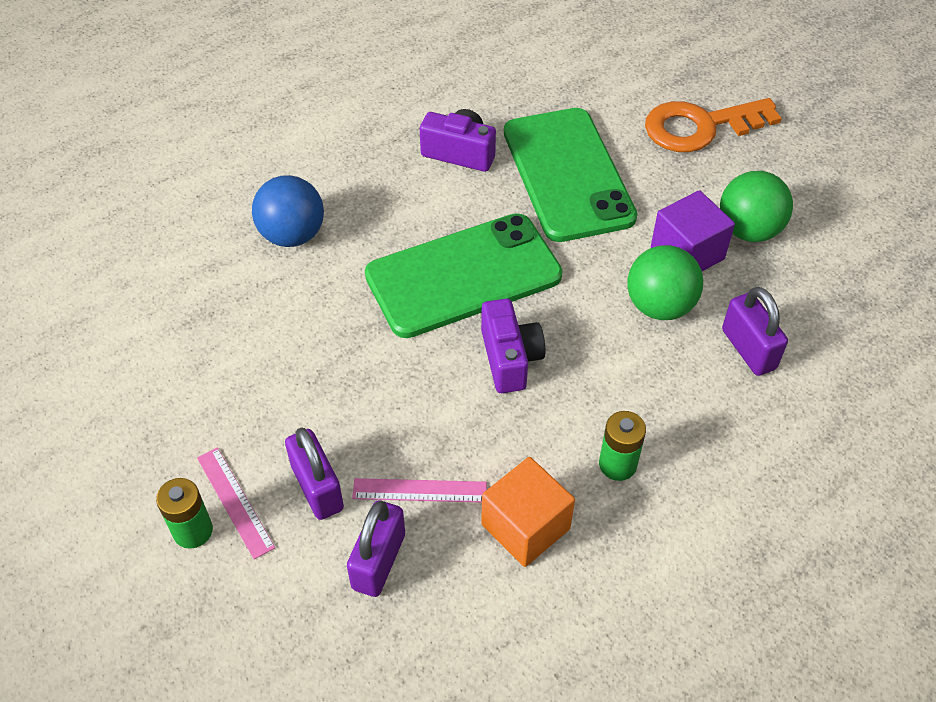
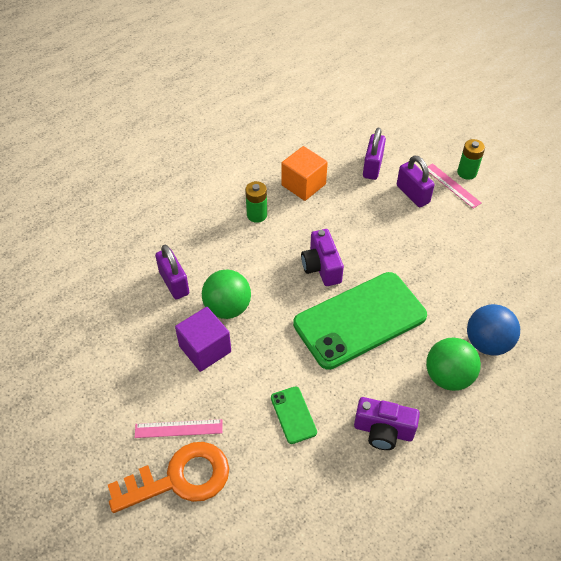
camera: 175 degrees right, 0 degrees up
(419, 491) = (360, 196): pink ruler -> pink ruler (178, 428)
(567, 174) = (293, 415): green phone -> green phone, size x0.42
(748, 230) = (157, 372): green ball -> green ball (448, 376)

